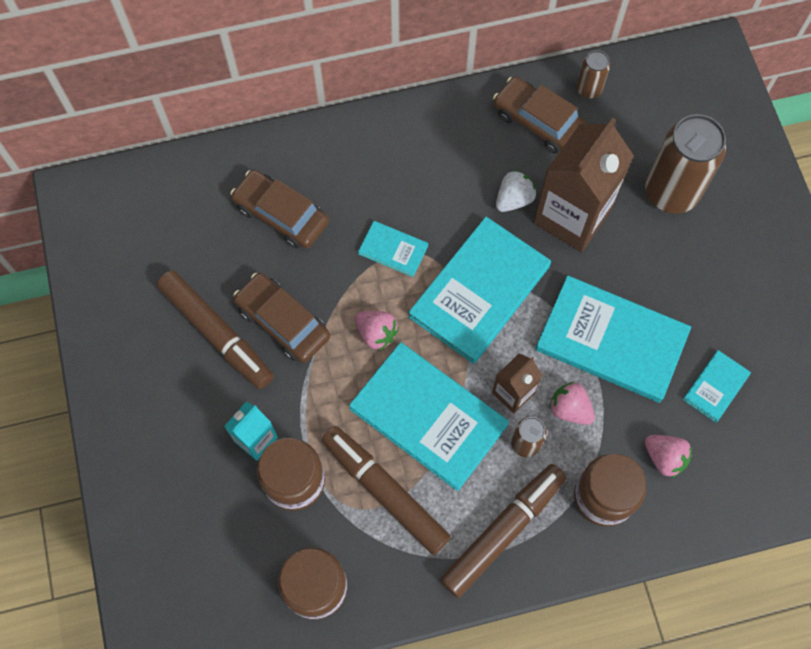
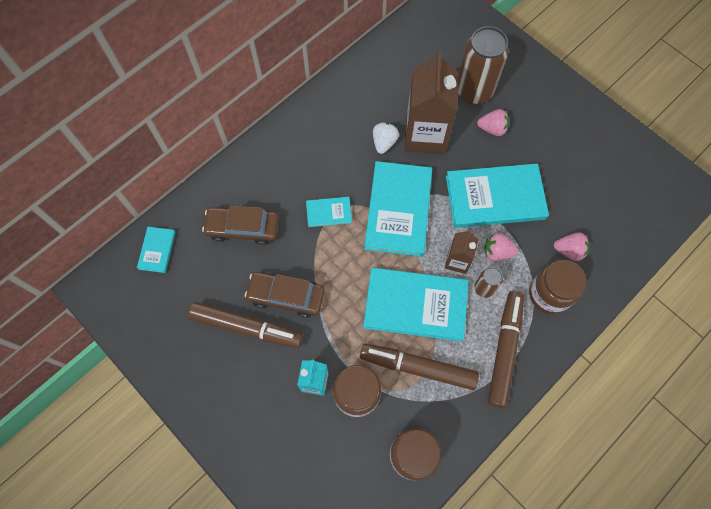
camera: 30 degrees left, 0 degrees up
(376, 333) = (351, 271): pink strawberry -> pink strawberry (492, 129)
(538, 122) = (370, 88): brown car -> none
(588, 89) = (388, 54): brown can -> none
(716, 387) = (571, 192): turquoise book -> turquoise book (157, 250)

